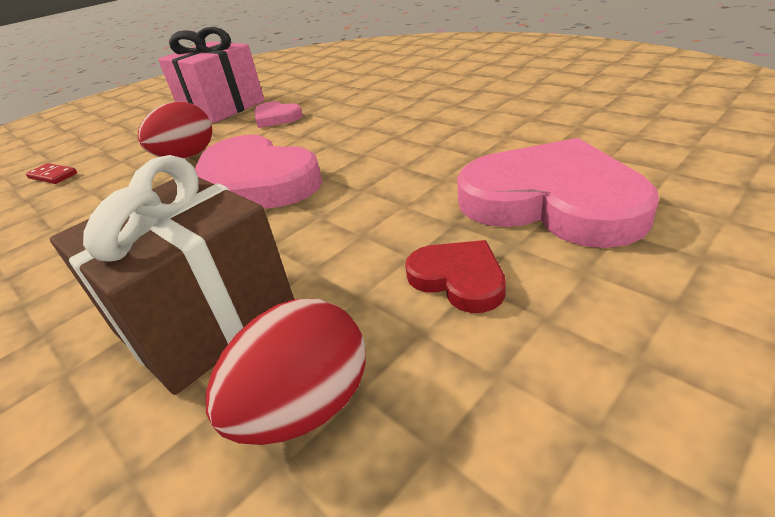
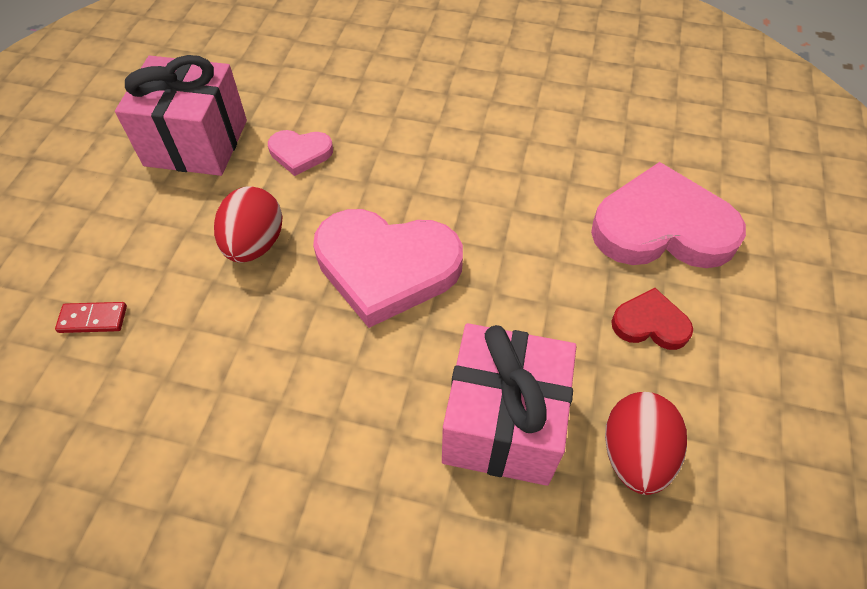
camera: 35 degrees left, 20 degrees up
(205, 319) = (503, 423): brown gift -> pink gift

